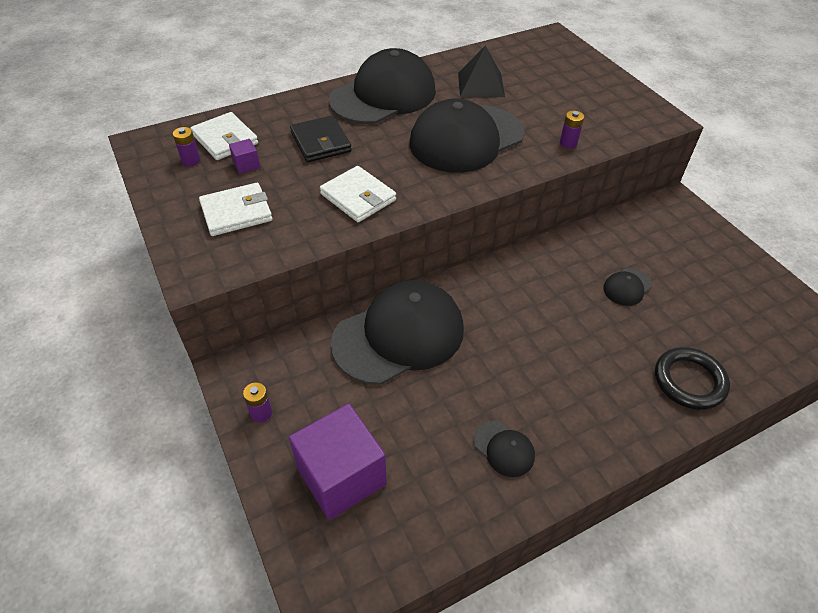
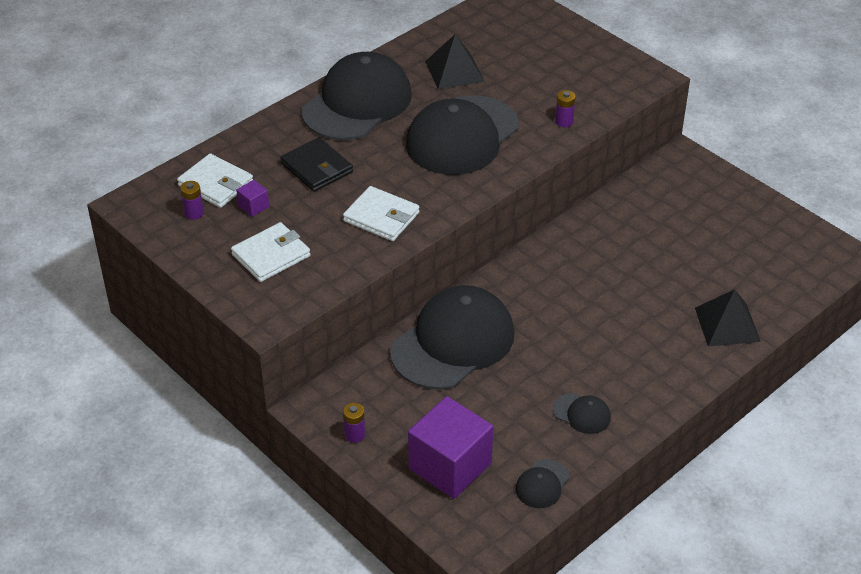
camera: 15 degrees left, 5 degrees down
(627, 287) = (654, 252): black cap -> black cap (542, 484)
(689, 381) = (727, 324): black ring -> black pyramid

